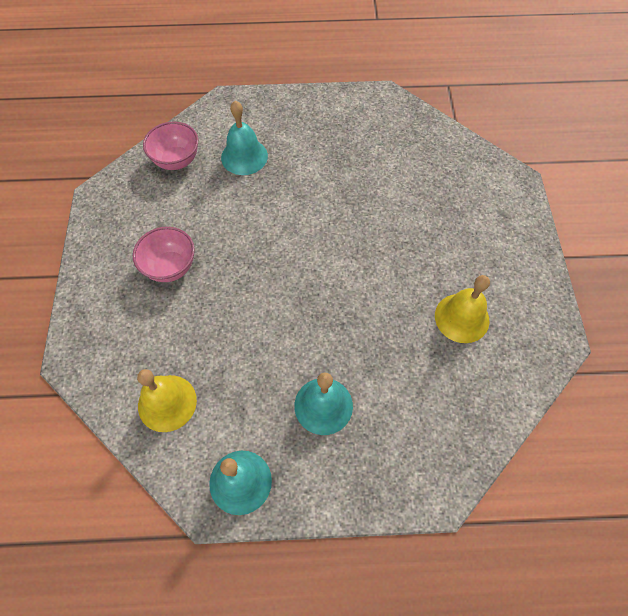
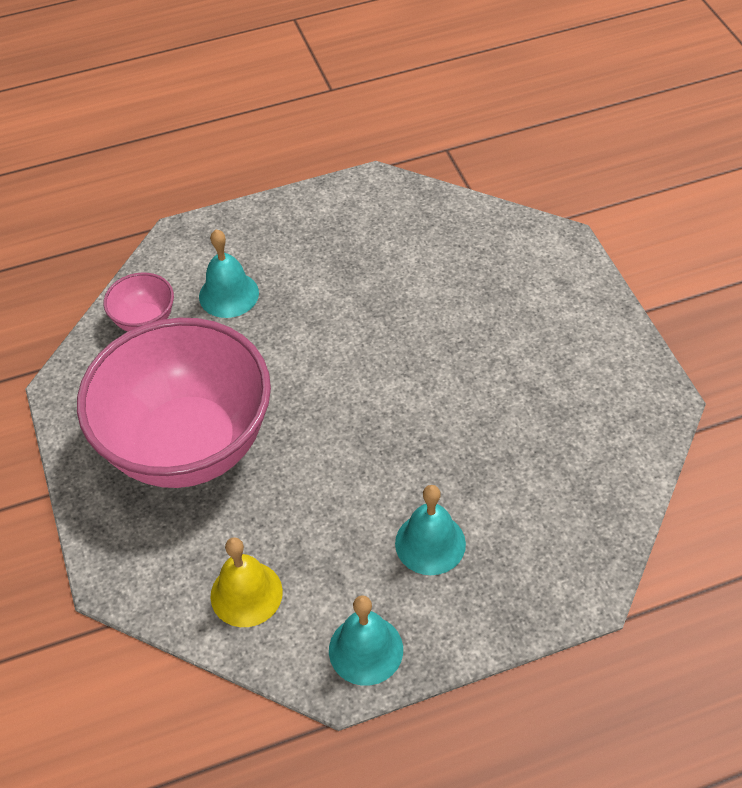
camera: 15 degrees left, 10 degrees down
(170, 267) = (188, 445): pink bowl -> pink bowl, size x2.44
(462, 318) = (553, 406): yellow bell -> none

